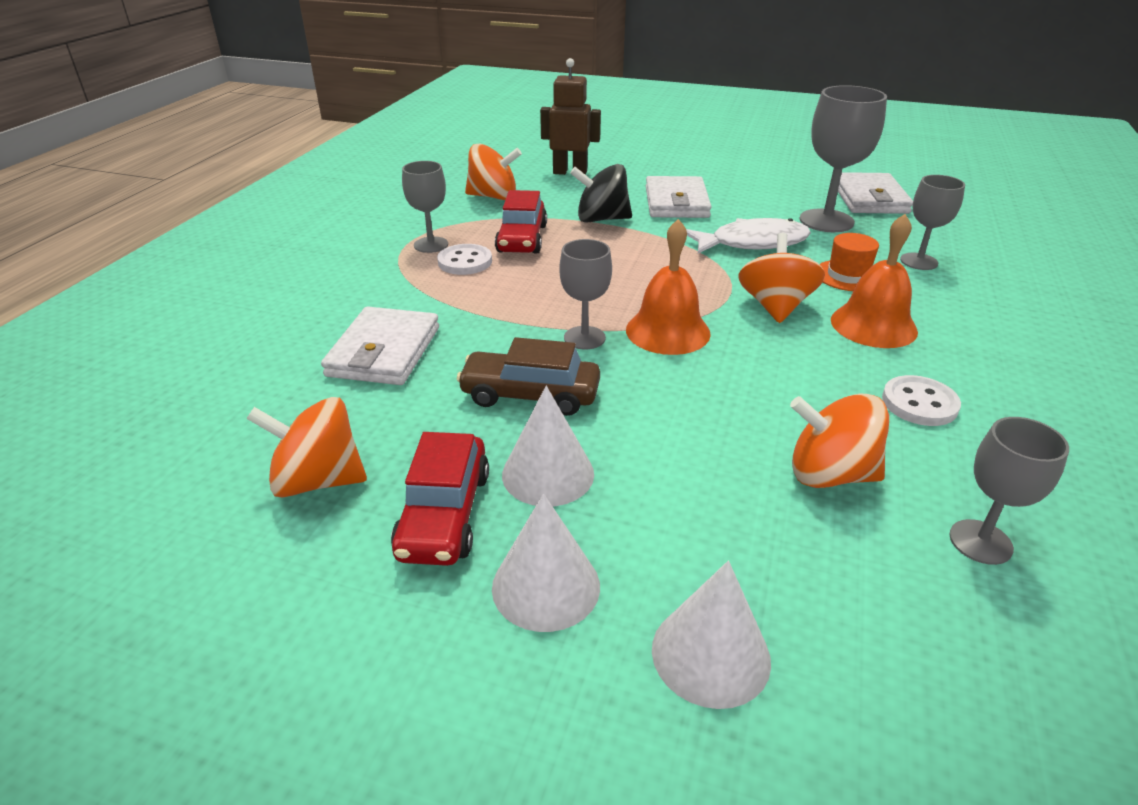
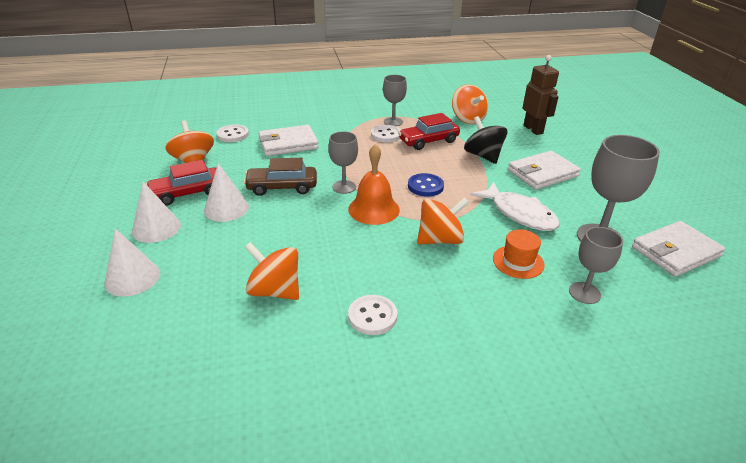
camera: 60 degrees right, 0 degrees up
(265, 404) = (233, 135): none -> white button
(530, 395) = (282, 187): brown car -> brown car turned 75 degrees counterclockwise
(641, 277) = (425, 186): none -> blue button
(830, 474) = (275, 291): orange spinning top -> orange spinning top turned 45 degrees counterclockwise
(873, 325) = (456, 283): orange bell -> none
(980, 542) = (245, 356): grey goblet -> none

